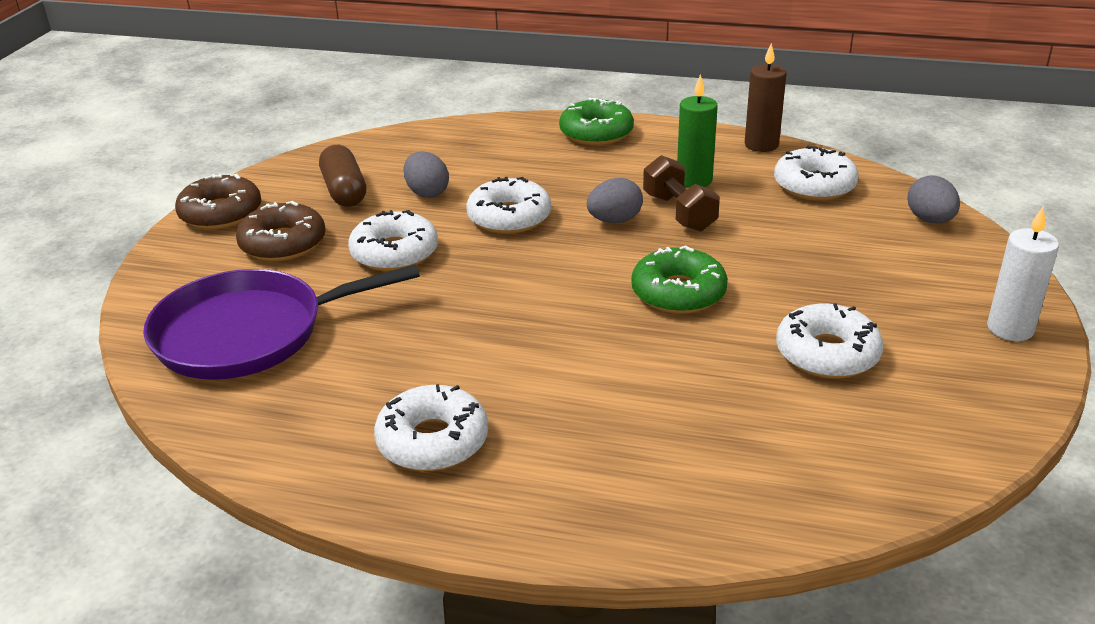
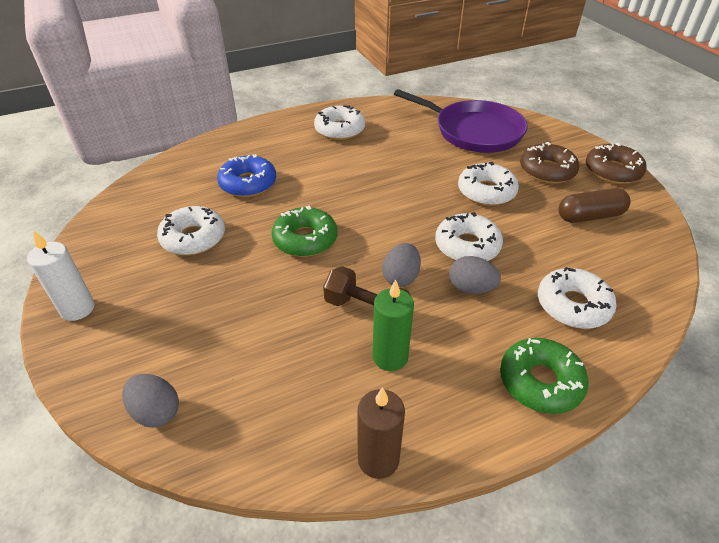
camera: 140 degrees right, 10 degrees up
(249, 333) = (474, 131): purple pan -> purple pan turned 90 degrees clockwise
(344, 191) = (589, 216): brown capsule -> brown capsule turned 45 degrees counterclockwise
(427, 192) = (545, 240): grey egg -> grey egg (471, 288)
(691, 404) = (248, 183): none -> blue donut
(814, 185) = (283, 409): white donut -> white donut (573, 305)

